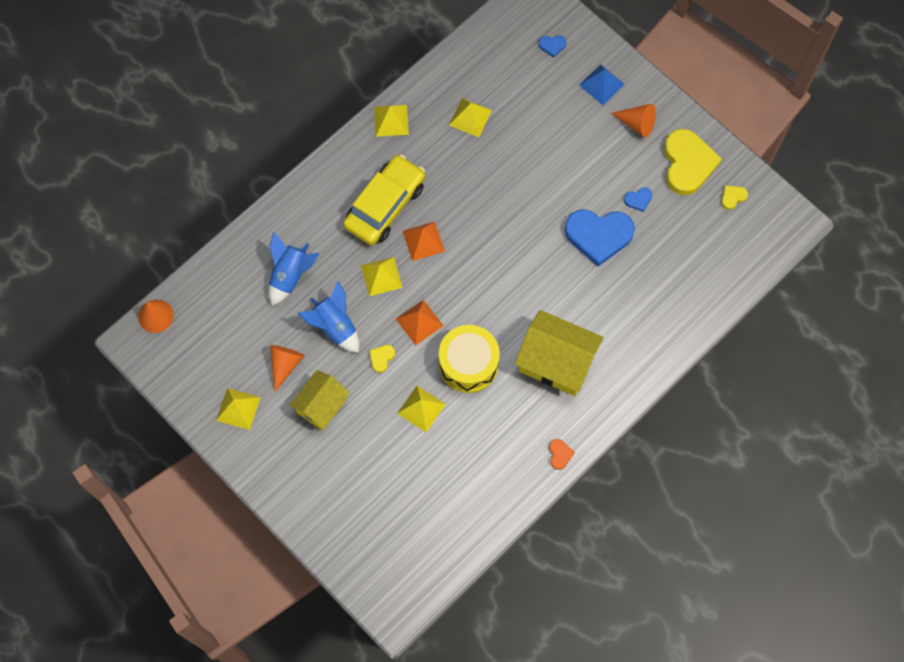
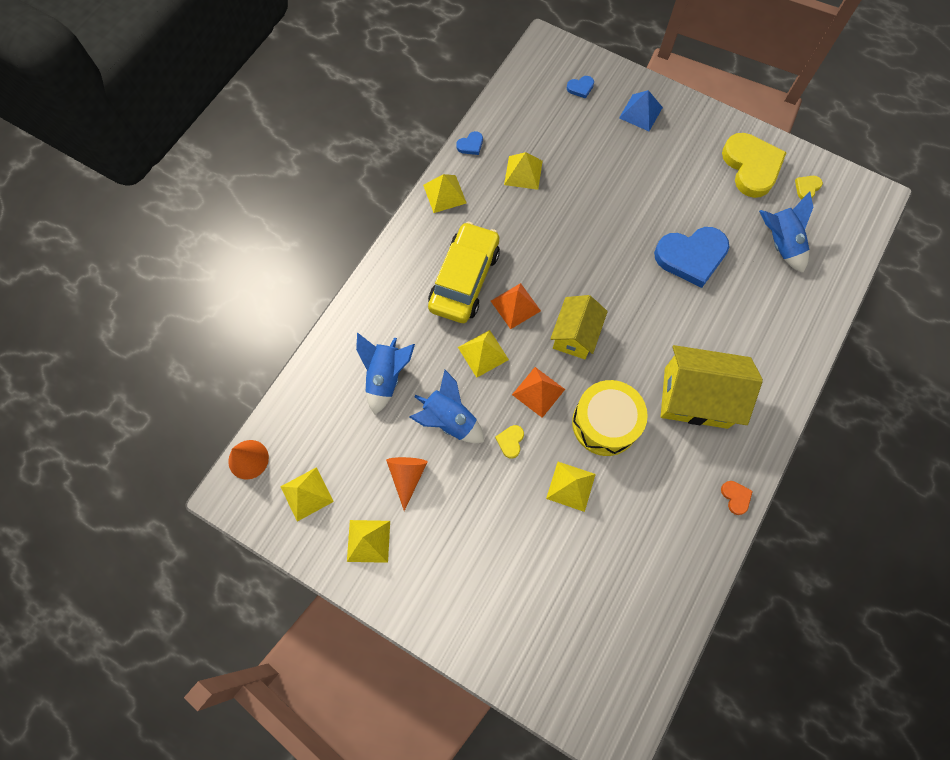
camera: 15 degrees left, 0 degrees up
(197, 357) = (306, 494): none -> yellow pyramid
(321, 406) = (461, 512): yellow house -> yellow house (575, 335)
(637, 124) = (688, 141): orange cone -> none
(638, 200) = (717, 212): blue heart -> blue heart (470, 145)
(686, 243) = (780, 243): none -> blue rocket

